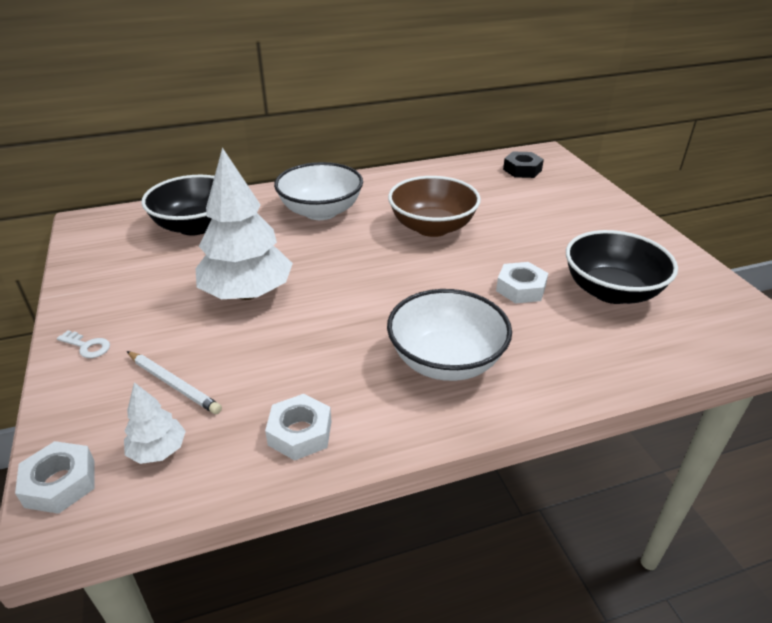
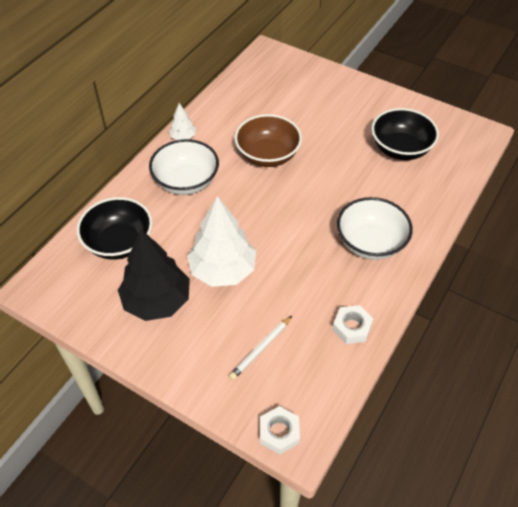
camera: 40 degrees left, 15 degrees up
(87, 346) = (180, 364): white key -> none
(153, 284) = (157, 301): none -> black tree
(158, 450) = (301, 384): white tree -> white tree (183, 137)
(173, 384) = (260, 349): white pencil -> white pencil turned 135 degrees clockwise
(520, 288) = (358, 174): white nut -> none
(522, 170) = (268, 74): black nut -> none

